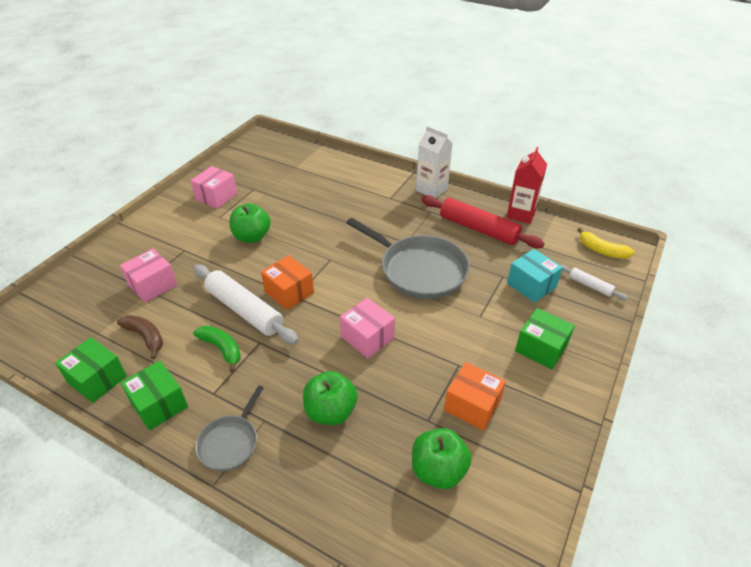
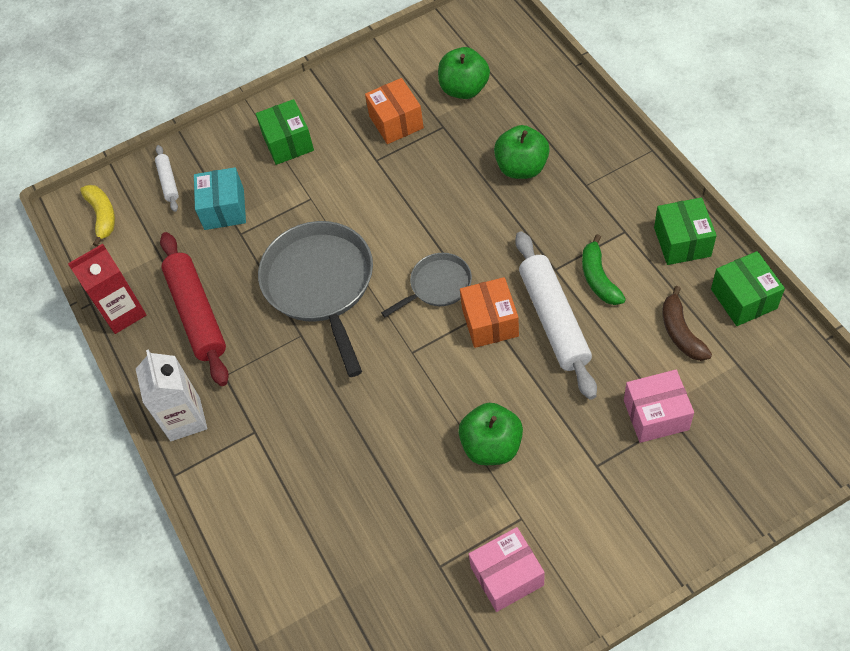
camera: 140 degrees left, 15 degrees up
(230, 443) = (625, 178): grey pan -> grey pan (438, 285)
(367, 337) = (440, 225): pink box -> none

